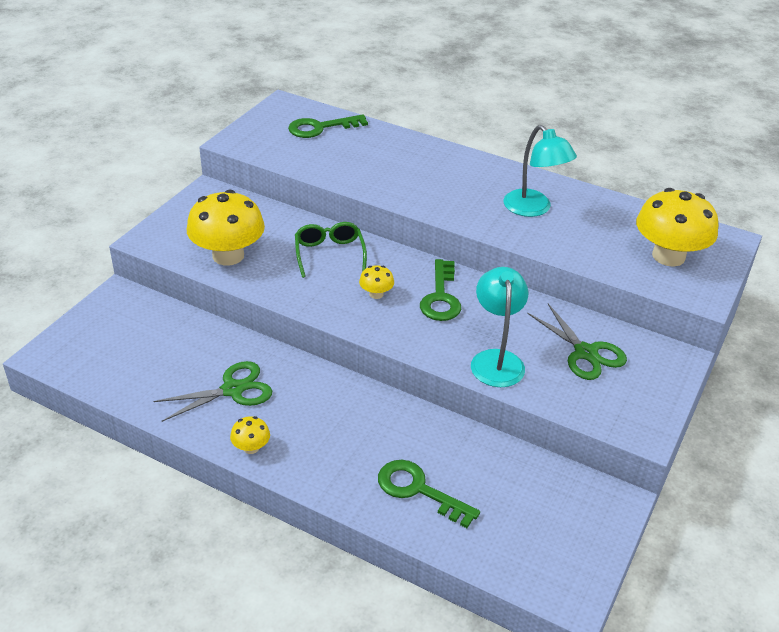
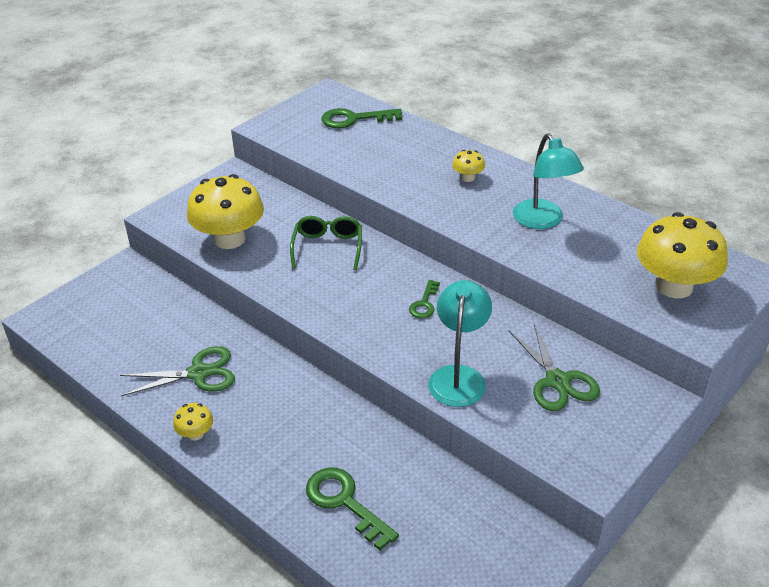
camera: 15 degrees right, 0 degrees up
(376, 294) = (359, 293): yellow mushroom -> yellow mushroom (468, 178)
(441, 297) = (424, 303): green key -> green key, size x0.59

